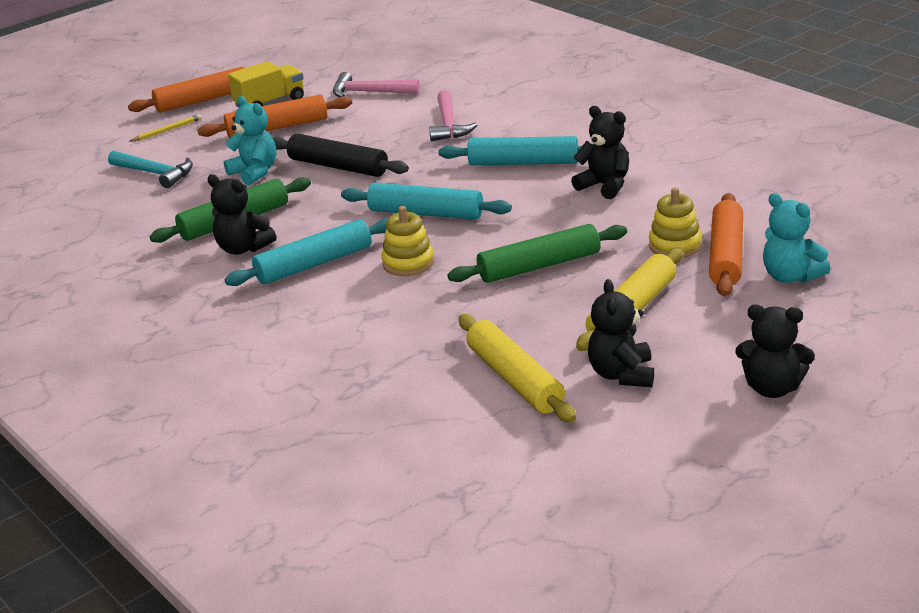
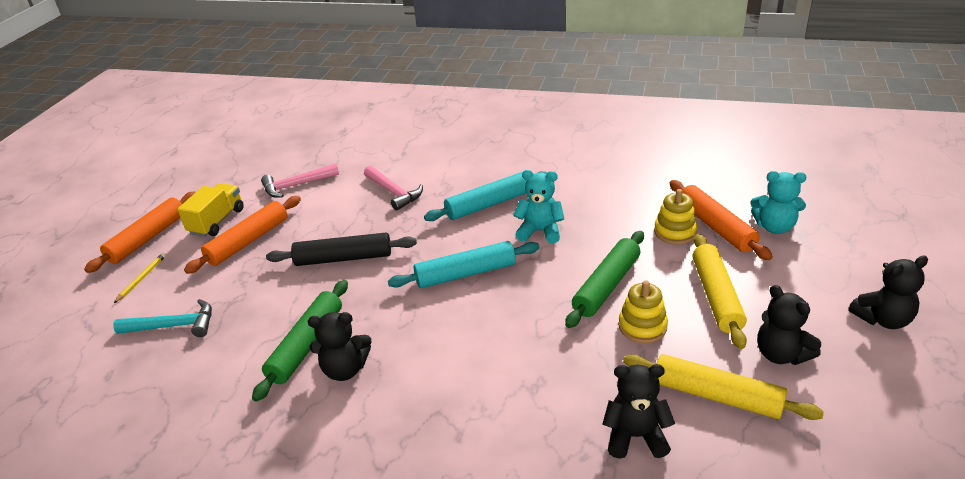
camera: 35 degrees left, 5 degrees up
(255, 172) = (273, 290): turquoise teddy bear -> turquoise teddy bear (540, 231)
(314, 264) = (428, 358): turquoise rolling pin -> none
(408, 263) = (505, 324): yellow stacking toy -> yellow stacking toy (642, 326)
(605, 186) = (569, 203): black teddy bear -> black teddy bear (635, 437)

